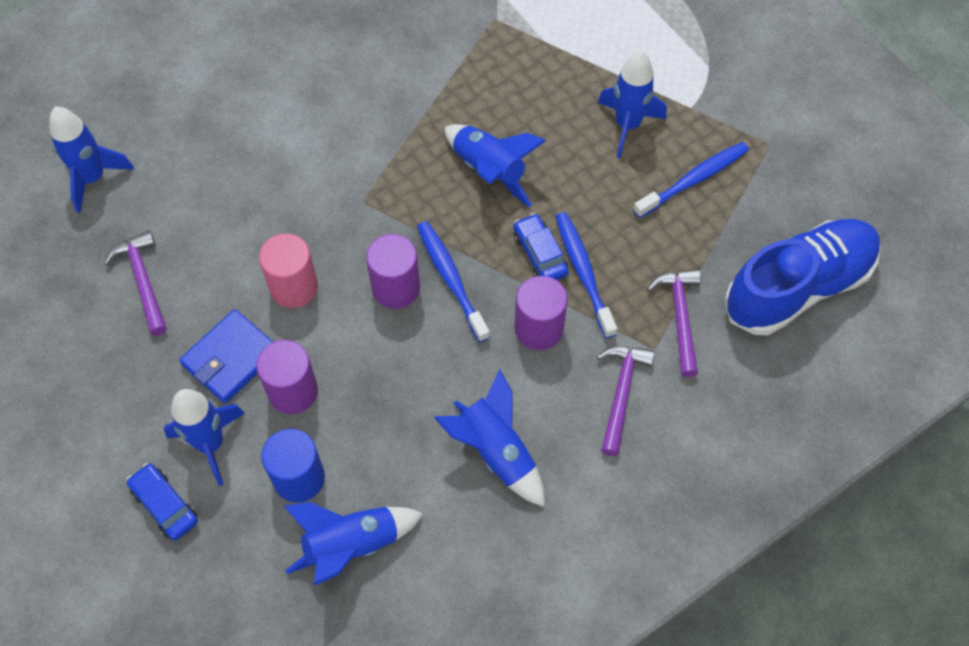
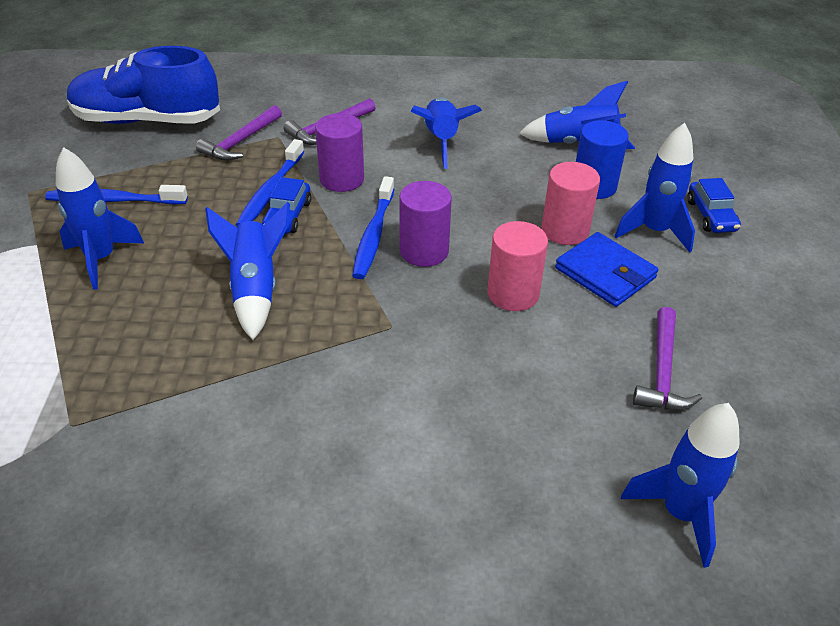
camera: 145 degrees left, 20 degrees down
(231, 358) = (605, 273): blue wallet -> blue wallet turned 60 degrees clockwise
(293, 391) = (565, 230): purple cylinder -> pink cylinder

